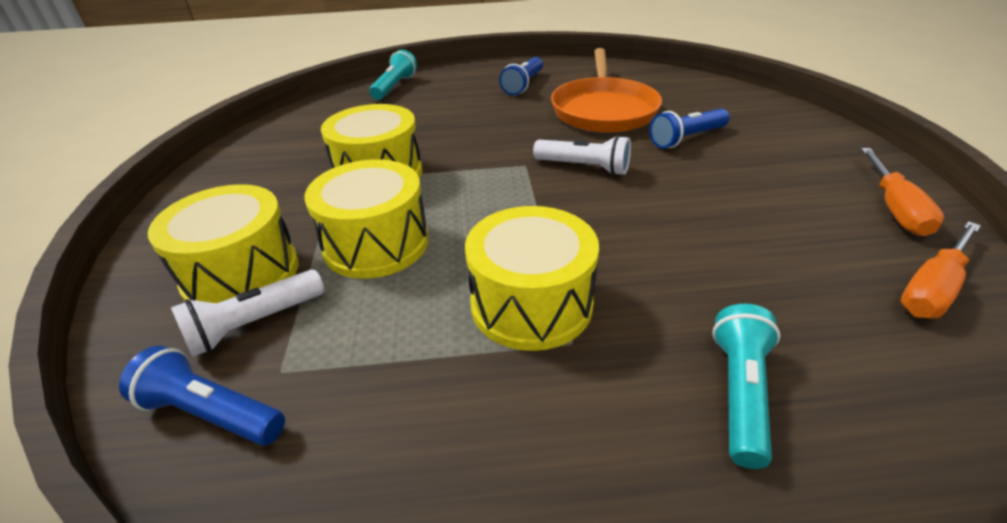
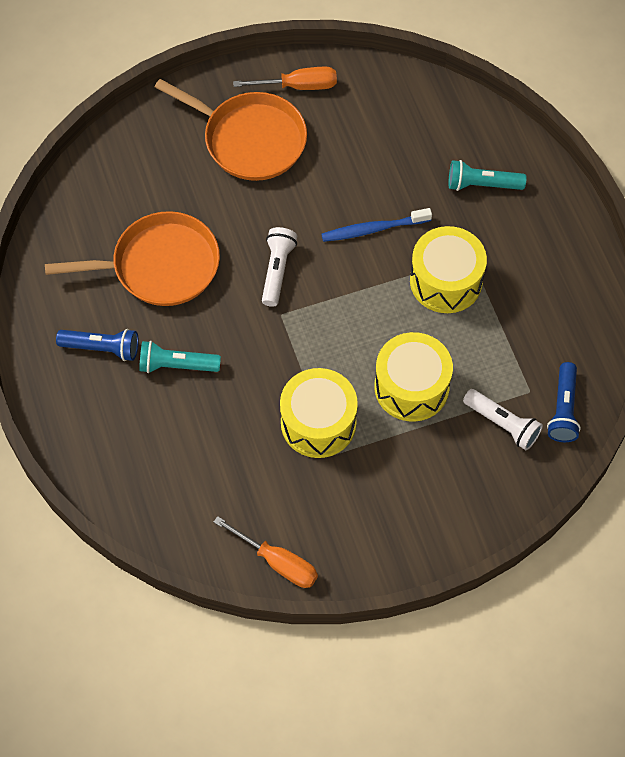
camera: 105 degrees left, 25 degrees up
(241, 274) = (463, 458): yellow drum -> none
(395, 87) = (121, 483): turquoise flashlight -> turquoise flashlight (176, 365)
(638, 244) = (373, 229): none -> blue toothbrush
(686, 138) = (212, 199): blue flashlight -> none
(781, 166) = (250, 139): none -> orange pan
(932, 288) = (381, 90): orange screwdriver -> orange screwdriver (277, 562)

